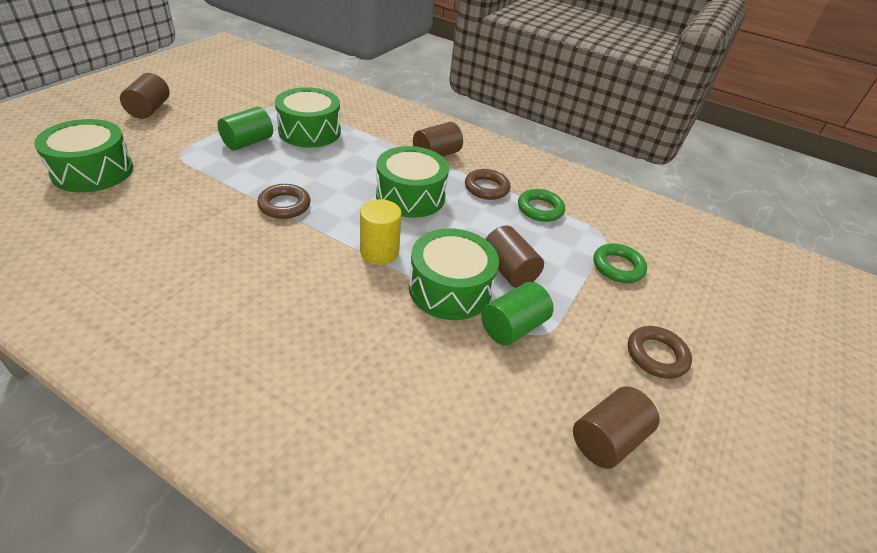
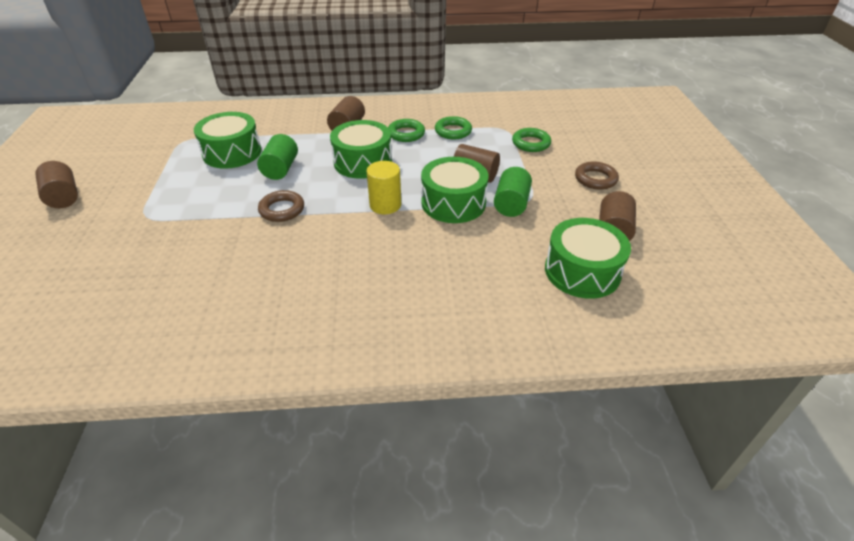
camera: 30 degrees left, 0 degrees up
(93, 171) = (85, 263): green drum -> green drum (582, 271)
(248, 142) = (192, 182): green cylinder -> green cylinder (280, 169)
(486, 188) = (406, 134): brown ring -> green ring

